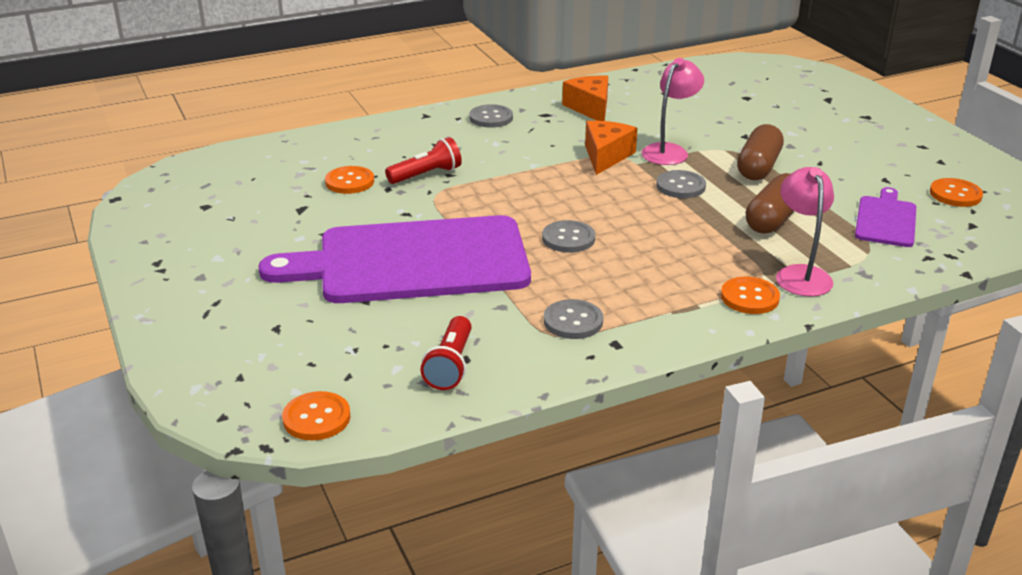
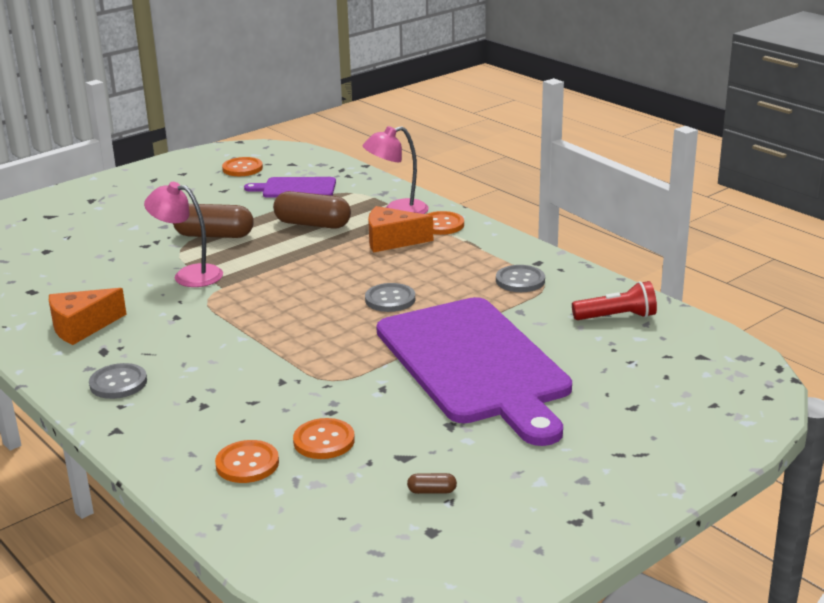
camera: 105 degrees left, 5 degrees down
(249, 213) = (432, 491): none -> brown capsule
(316, 418) = (728, 356): orange button -> orange button (247, 464)
(426, 175) = (288, 395): red flashlight -> none
(606, 156) = (210, 303): orange cheese -> orange cheese (392, 241)
(680, 186) = (265, 263): grey button -> none

